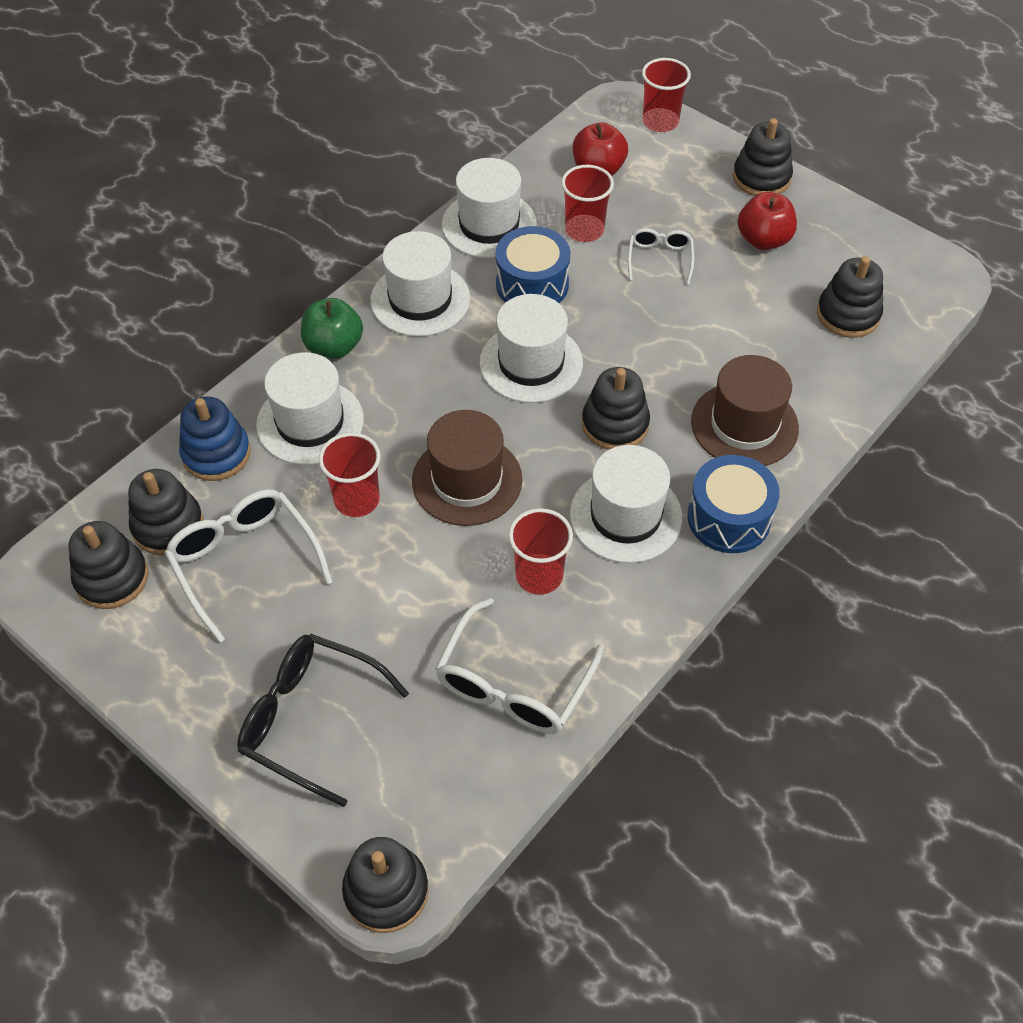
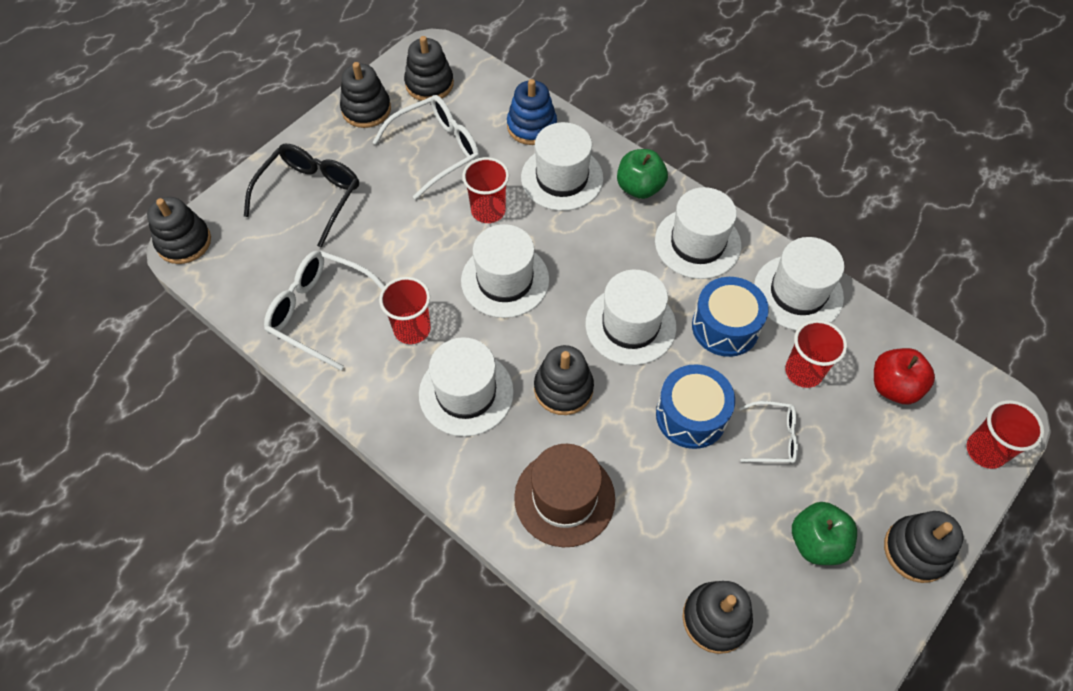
camera: 90 degrees right, 5 degrees up
(168, 526) = (469, 107): black stacking toy -> black stacking toy (366, 109)
(467, 480) = (505, 280): brown hat -> white hat
(729, 518) = (460, 474): blue drum -> blue drum (691, 415)
(763, 240) = (816, 542): red apple -> green apple

